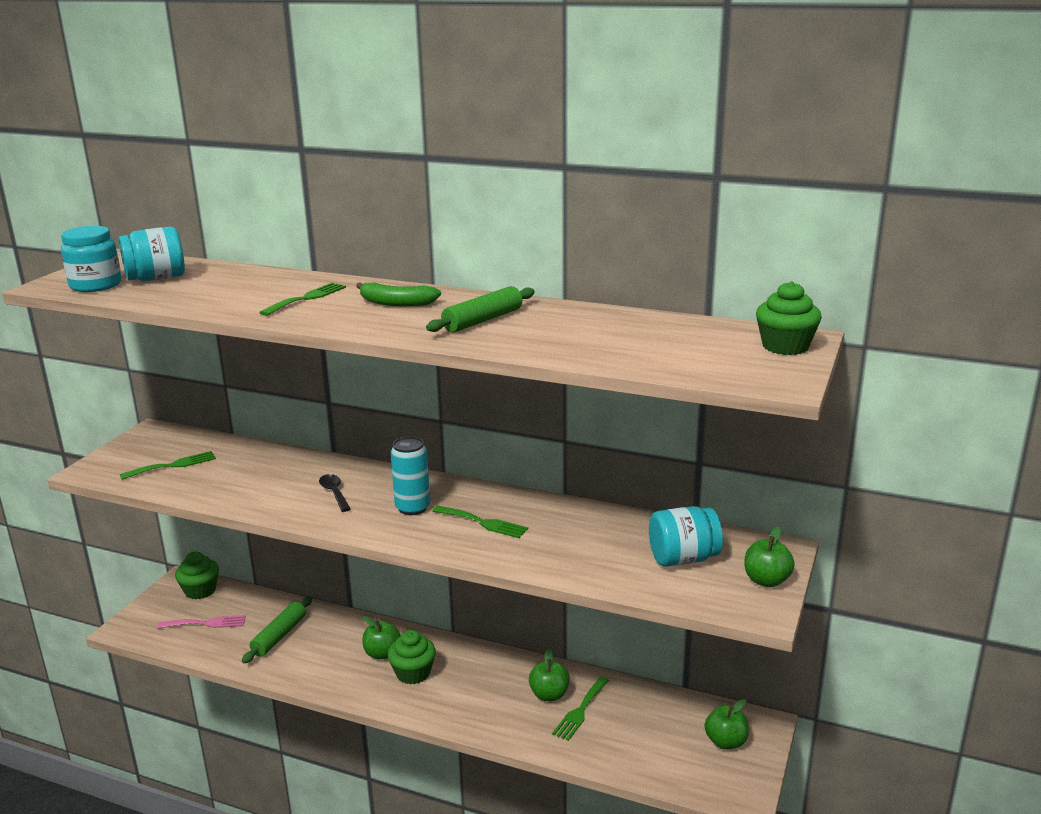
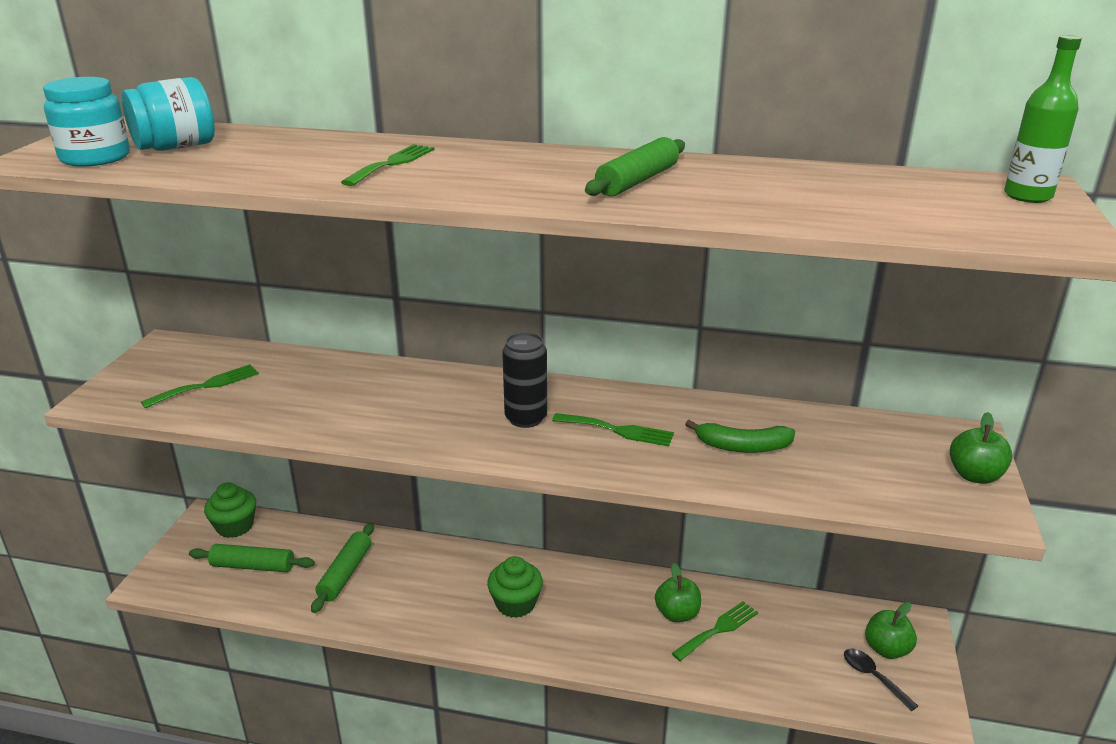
camera: 10 degrees left, 5 degrees up
(206, 623) = (253, 566): pink fork -> green rolling pin
(334, 493) = (422, 406): black spoon -> black spoon (873, 677)
(382, 653) = (472, 583): green apple -> none
(396, 303) = (511, 165): green banana -> green banana (742, 447)
(412, 508) = (526, 418): turquoise can -> black can
(580, 711) = (718, 629): green fork -> green fork turned 150 degrees counterclockwise
(683, 559) = (868, 456): turquoise jar -> none
(785, 346) = (1027, 196): green cupcake -> green bottle

